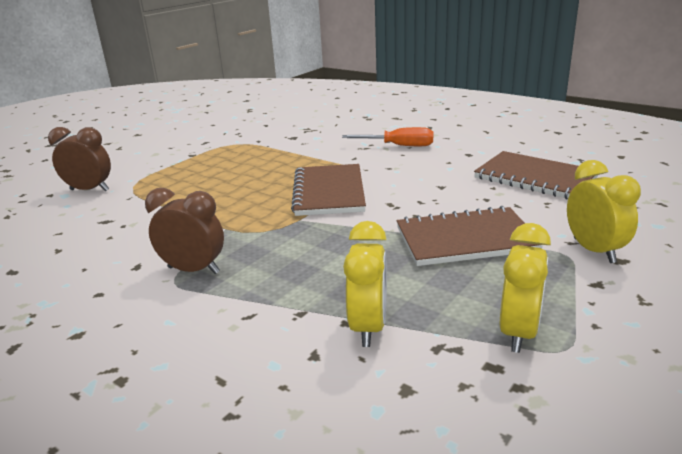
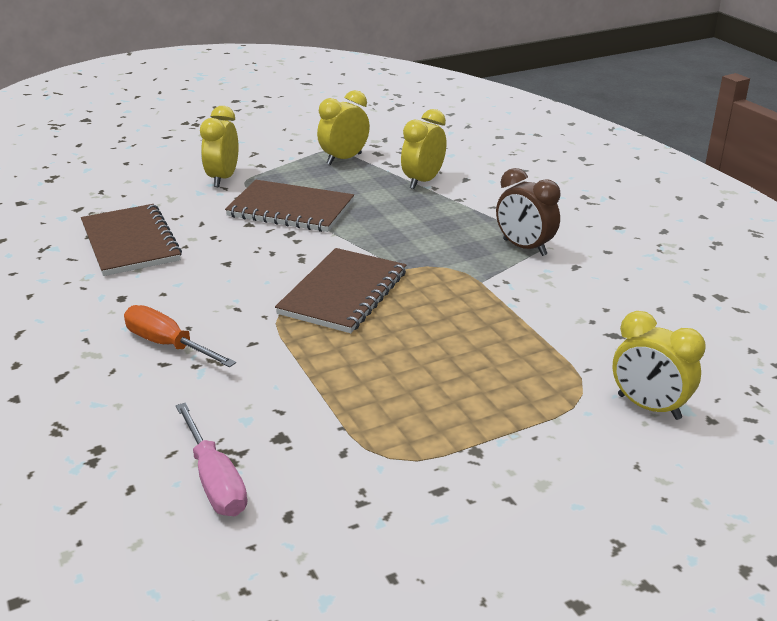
camera: 155 degrees left, 5 degrees up
(89, 190) = (648, 407): brown clock -> yellow clock
(306, 123) = (215, 480): none -> pink screwdriver

